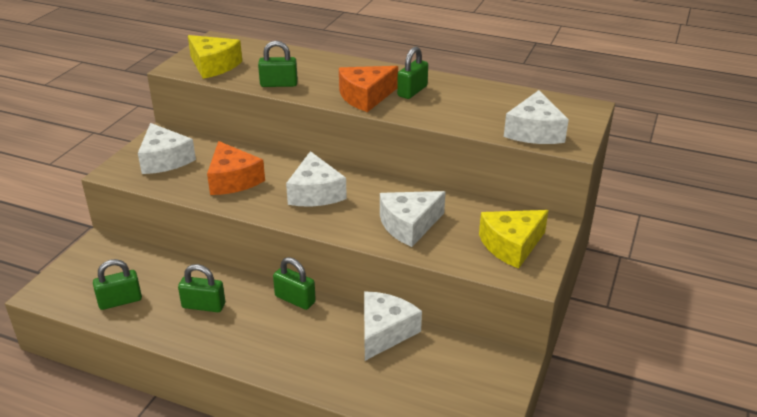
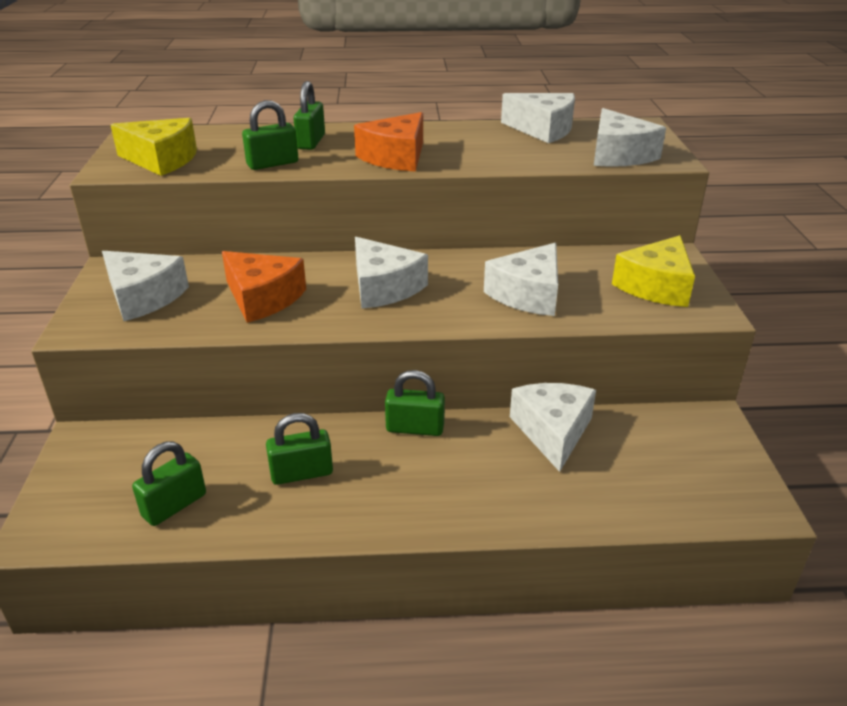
camera: 25 degrees left, 0 degrees up
(412, 91) = (443, 143): green padlock -> green padlock (311, 142)
(500, 95) = (543, 129): none -> white cheese

